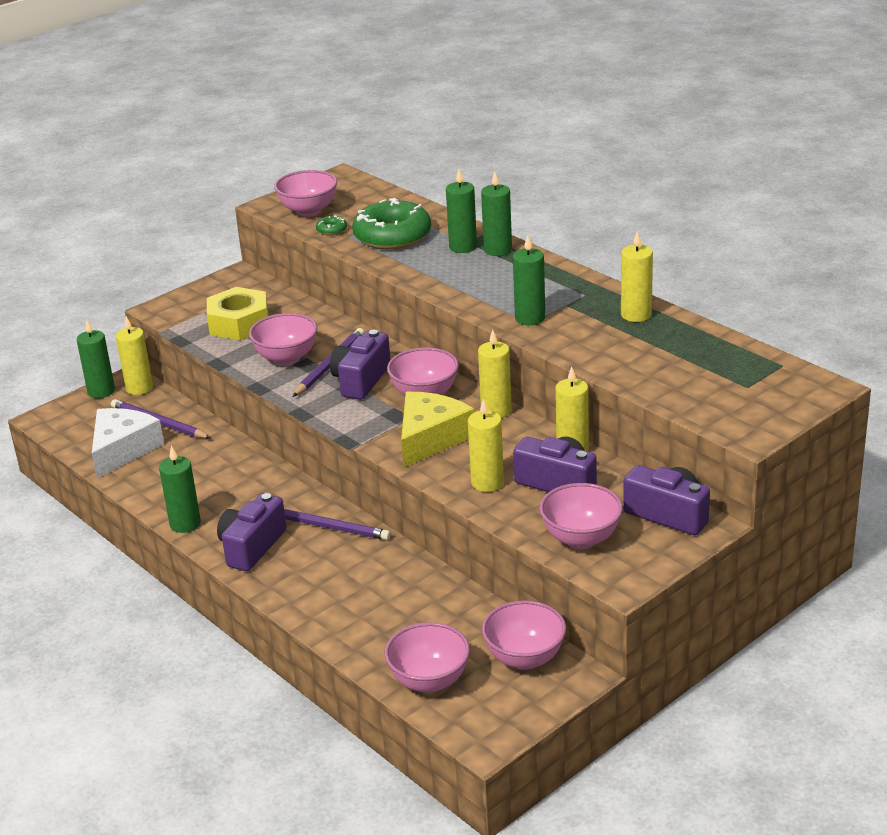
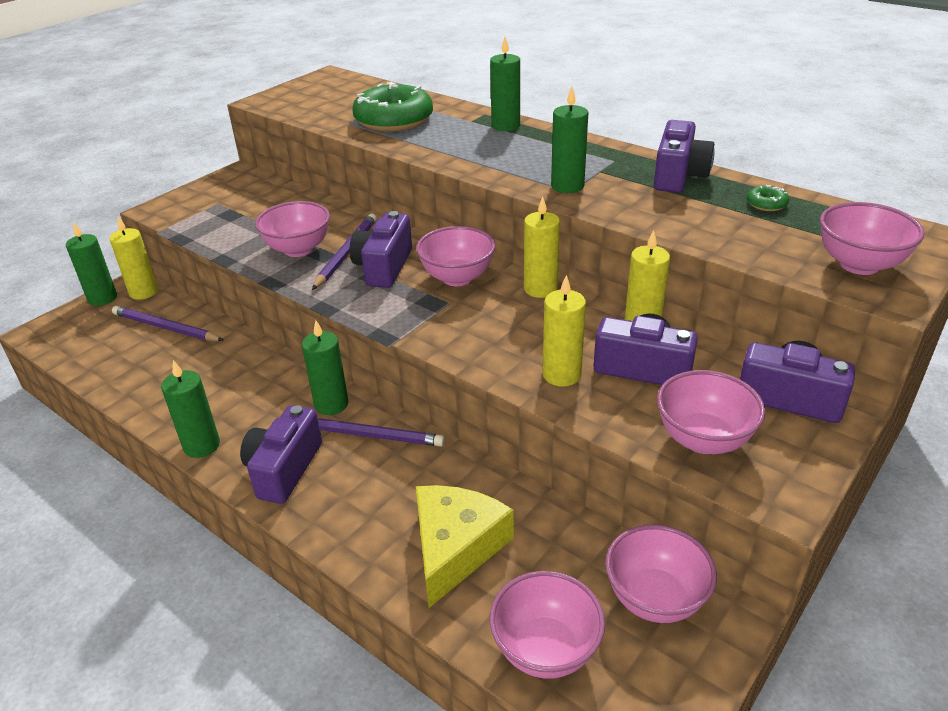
camera: 10 degrees left, 5 degrees up
(122, 450) = (126, 361): white cheese -> none
(239, 323) = (243, 218): yellow nut -> none
(308, 211) = (303, 103): pink bowl -> pink bowl (859, 264)
(331, 230) = (330, 118): green donut -> green donut (766, 204)
(430, 438) = (478, 326): yellow cheese -> yellow cheese (455, 548)
(463, 247) = (469, 125): green candle -> green candle (331, 404)
(636, 315) = (678, 176): yellow candle -> purple camera

